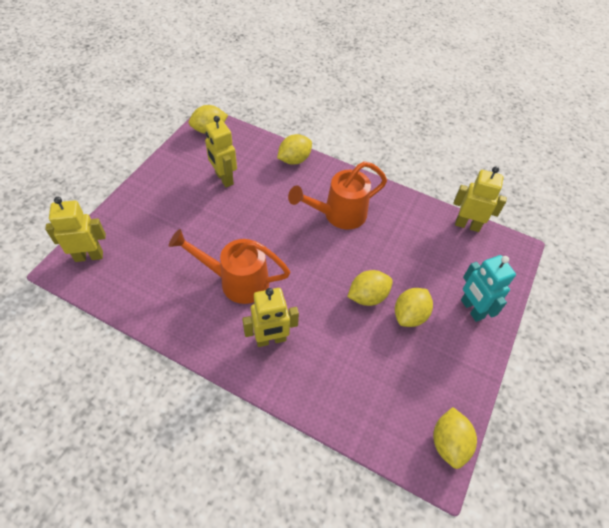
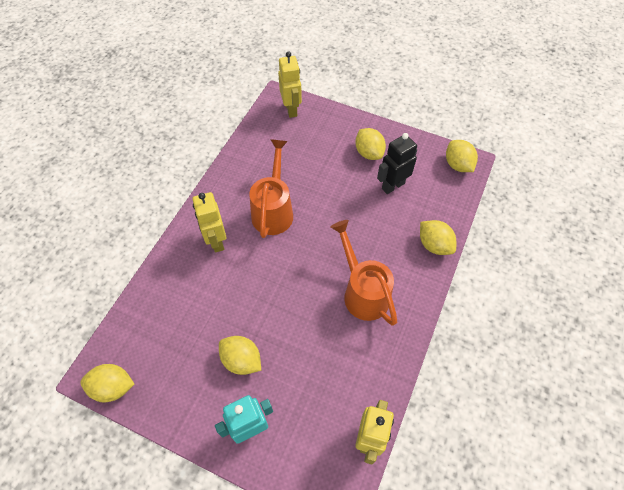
camera: 90 degrees right, 5 degrees up
(224, 178) = (392, 186): yellow robot -> black robot
(367, 296) = (262, 320): yellow lemon -> yellow lemon (369, 153)

